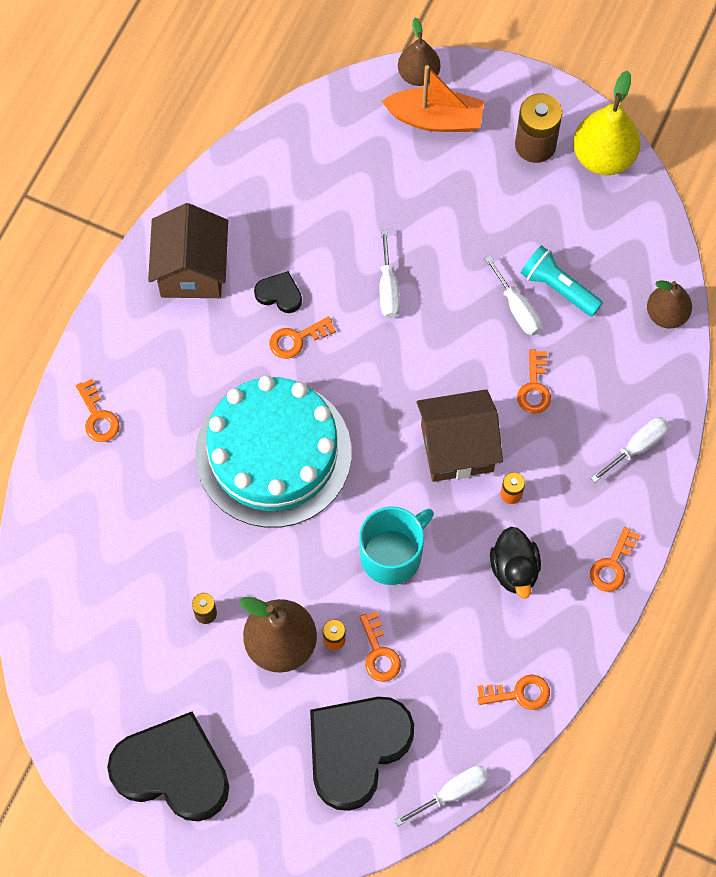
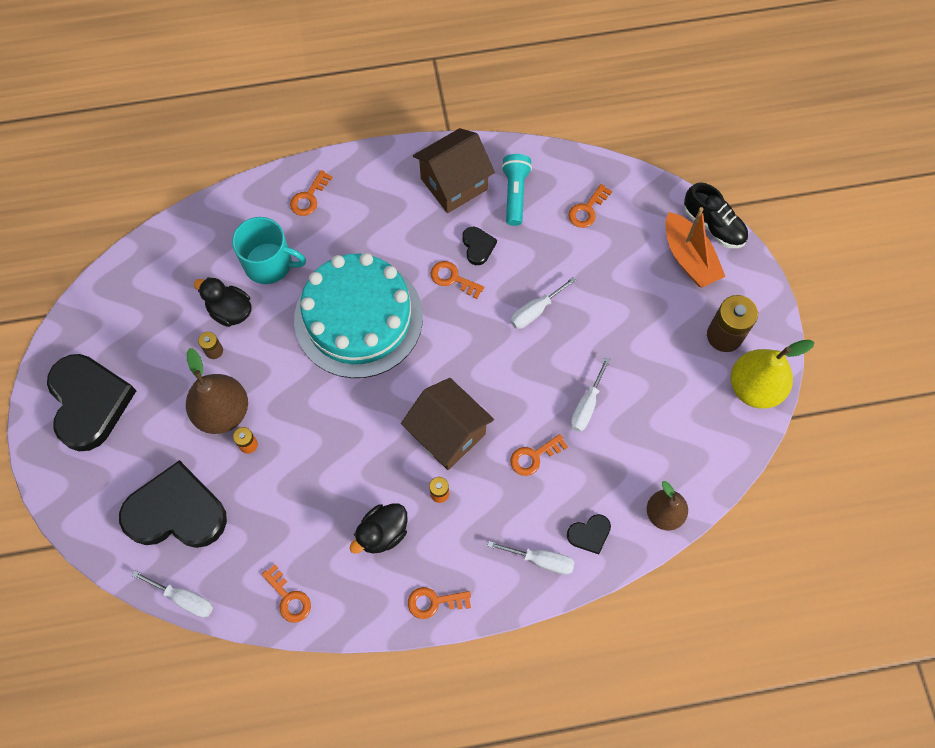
camera: 55 degrees right, 0 degrees up
(172, 571) = (230, 311): none -> black duck
(379, 653) = (257, 481): orange key -> orange key (587, 210)
(392, 555) = (337, 442): turquoise mug -> turquoise mug (269, 263)
(418, 75) = (713, 226): brown pear -> black shoe
(558, 288) = (625, 423): turquoise flashlight -> turquoise flashlight (515, 194)
(642, 390) = (589, 534): none -> black heart

